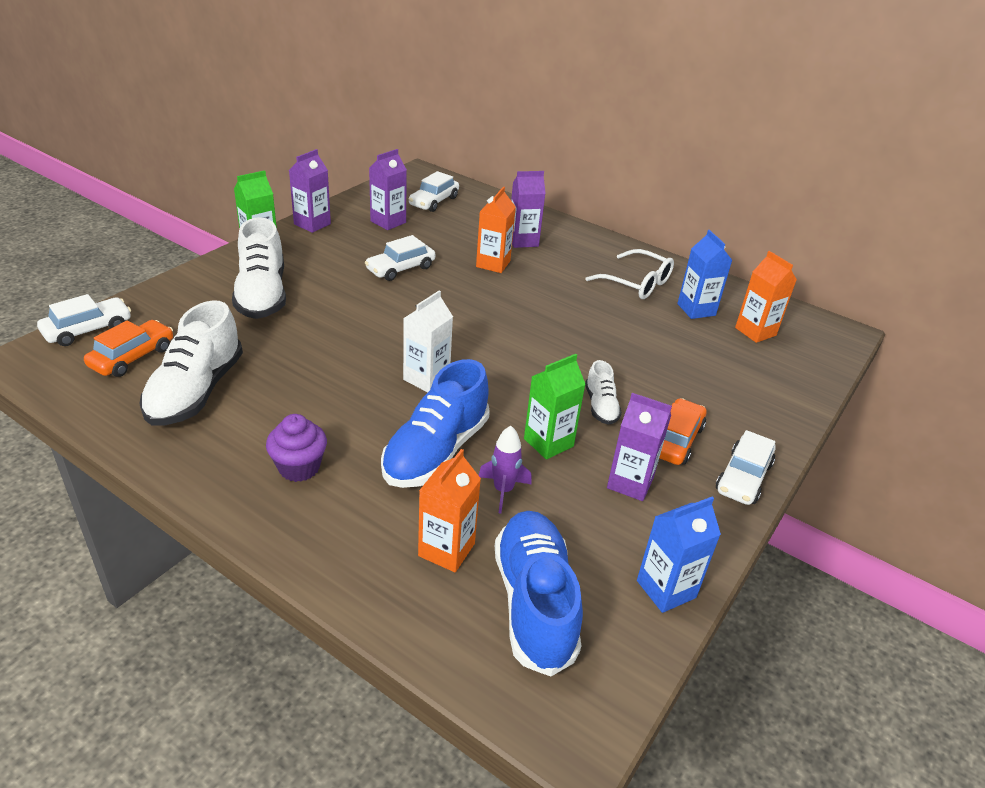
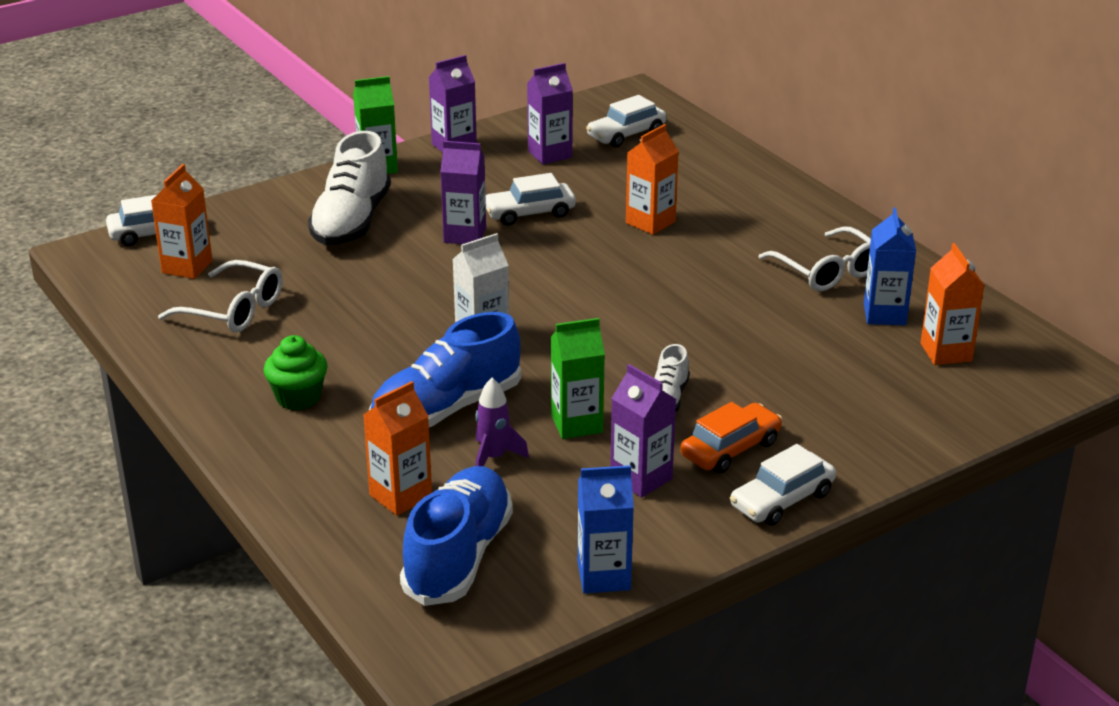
camera: 25 degrees right, 5 degrees down
(132, 357) = (187, 267): orange car -> orange carton
(196, 391) = (233, 310): white shoe -> white glasses
(299, 467) = (298, 398): purple cupcake -> green cupcake
(523, 241) = (711, 199): purple carton -> purple carton (465, 235)

